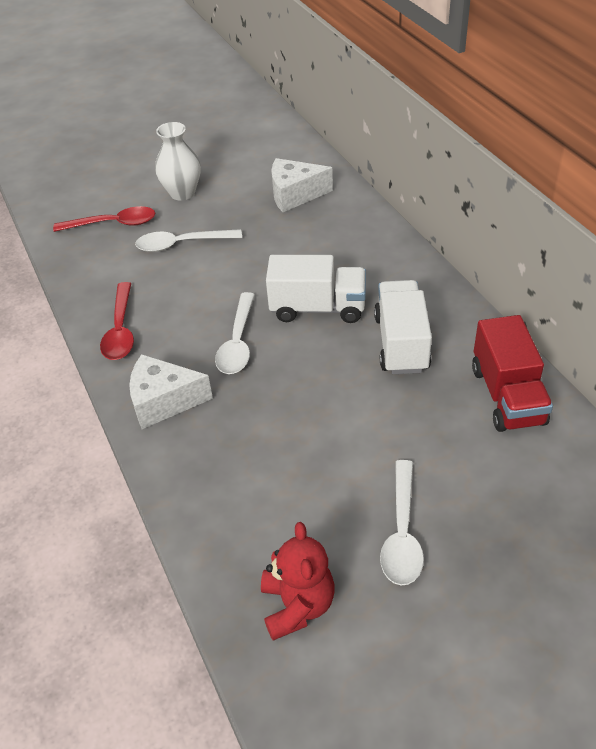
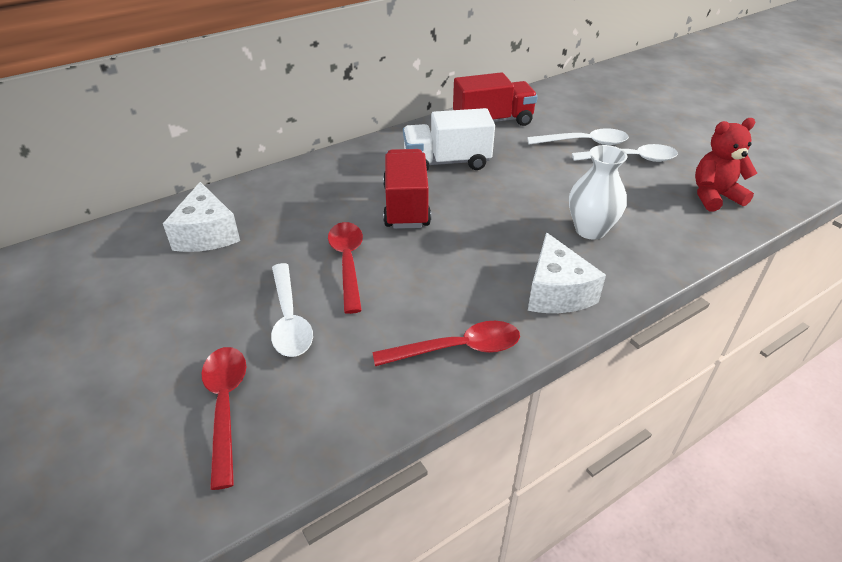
camera: 100 degrees left, 5 degrees down
(182, 193) = (166, 337): white vase -> white vase (590, 230)
(238, 342) = (462, 251): white spoon -> white spoon (584, 142)
(239, 271) = (347, 263): none -> red spoon
(318, 308) = (406, 206): white truck -> red truck

